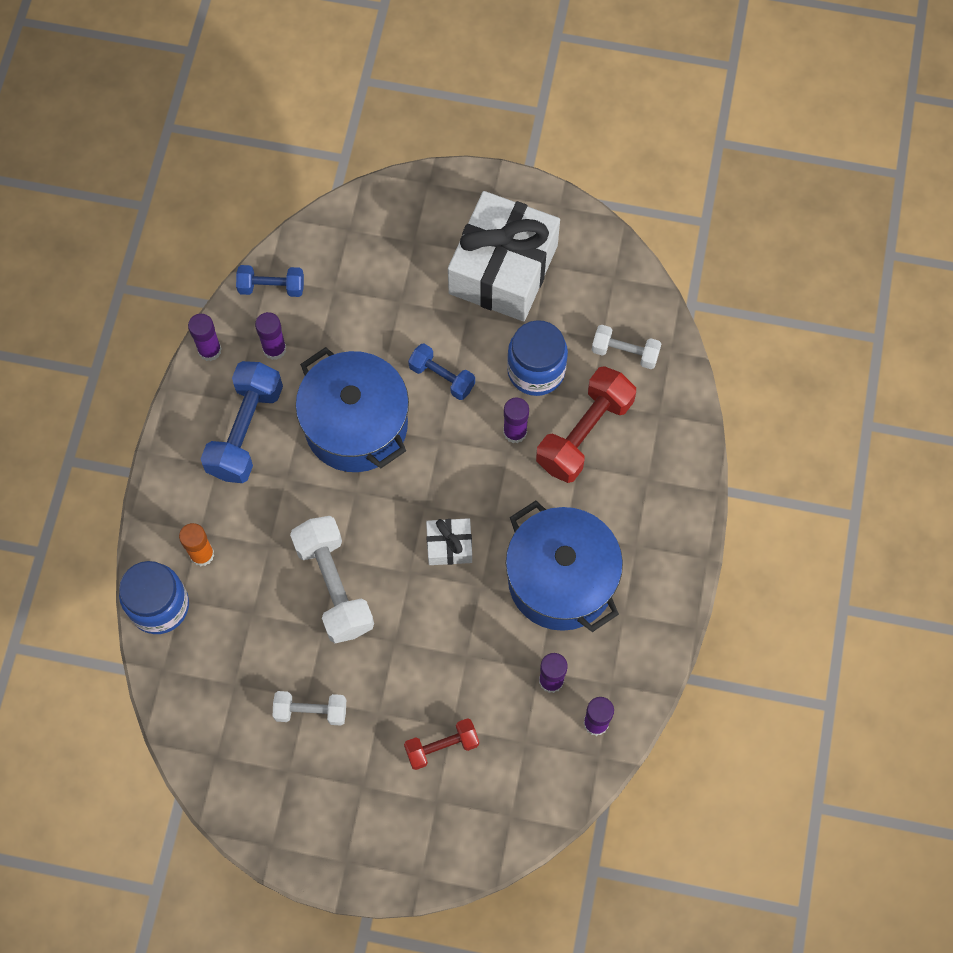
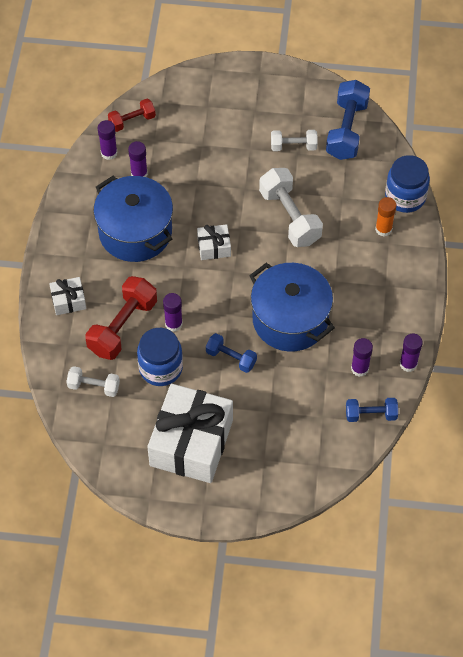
camera: 175 degrees right, 10 degrees down
(245, 431) = (369, 310): blue dumbbell -> blue dumbbell (347, 130)
(442, 747) = (207, 133): red dumbbell -> red dumbbell (132, 121)
(658, 478) = (68, 301): none -> white gift

